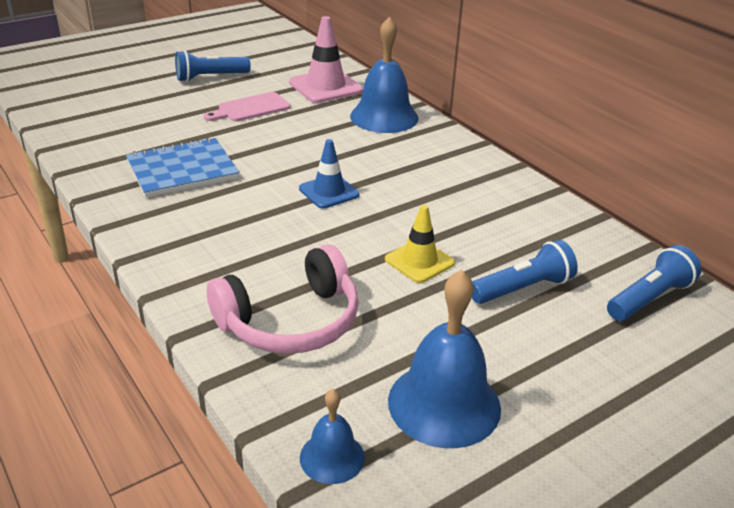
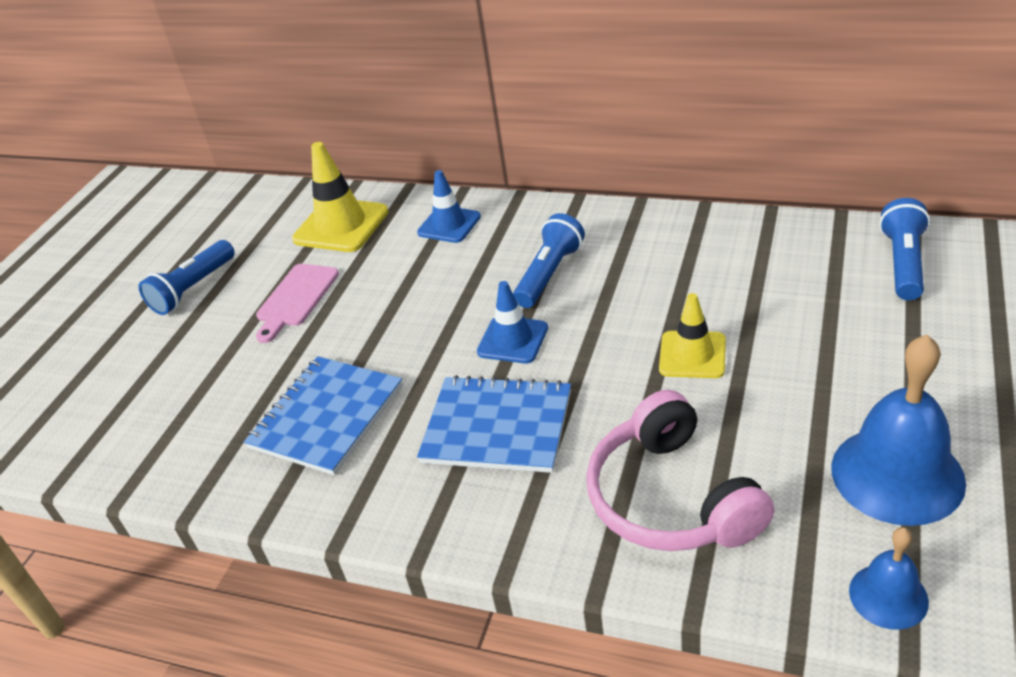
camera: 30 degrees left, 5 degrees up
(255, 227) = (497, 426): none -> blue notebook
(290, 321) = (671, 498): pink headphones -> pink headphones turned 135 degrees clockwise
(325, 87) = (341, 226): pink traffic cone -> yellow traffic cone
(384, 117) = (449, 225): blue bell -> blue traffic cone
(523, 288) = (806, 321): blue flashlight -> blue flashlight (549, 274)

